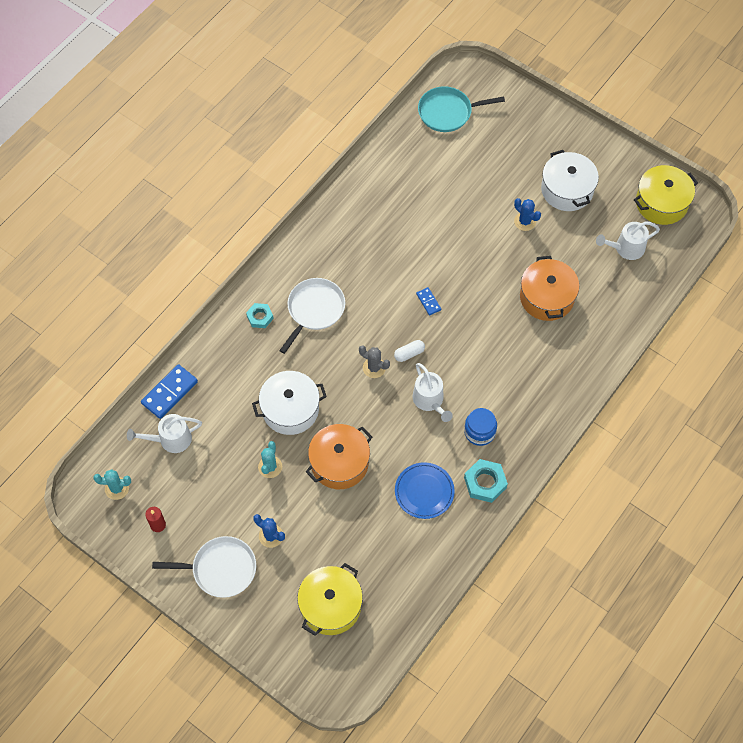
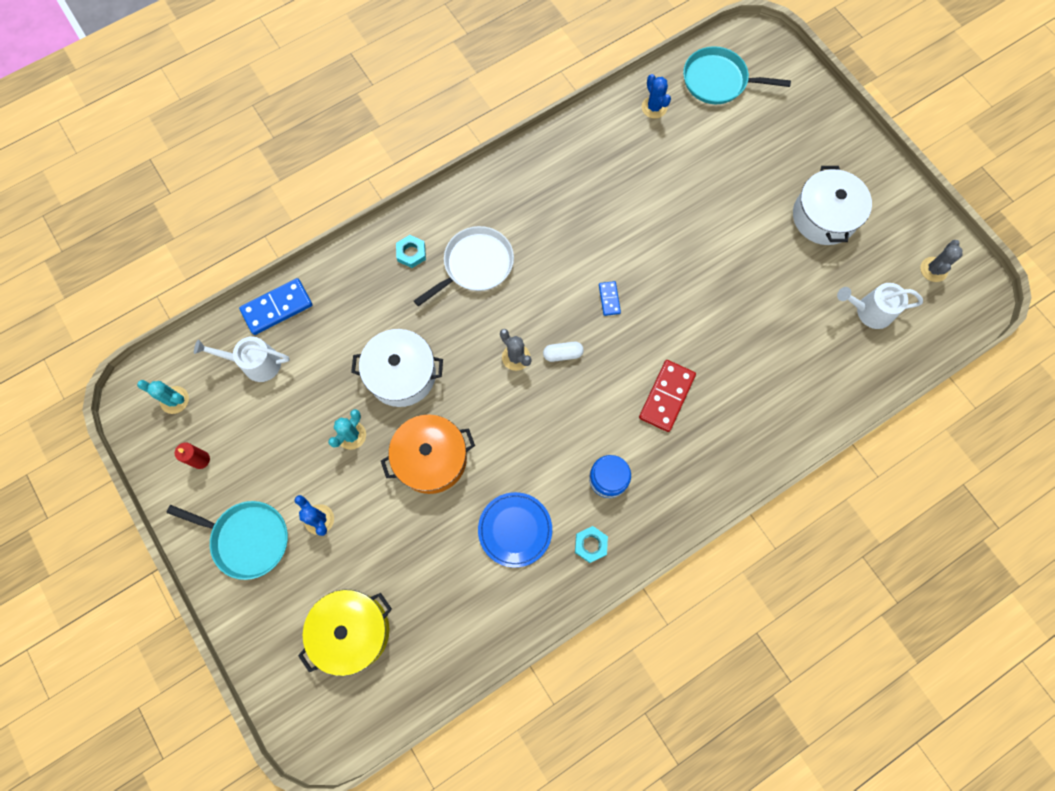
camera: 20 degrees right, 10 degrees up
(220, 569) = (247, 538): white pan -> turquoise pan
(430, 401) = (565, 420): white watering can -> none
(485, 482) = (590, 544): turquoise nut -> turquoise nut, size x0.66
(499, 358) = (666, 396): none -> red domino
(525, 221) = (759, 239): blue cactus -> blue cactus (654, 107)
(547, 297) = (751, 340): orange pot -> none
(661, 203) = (933, 269): yellow pot -> grey cactus

